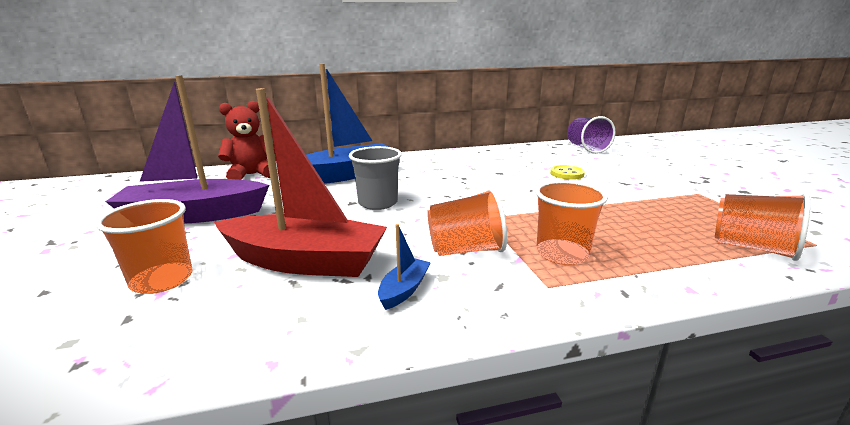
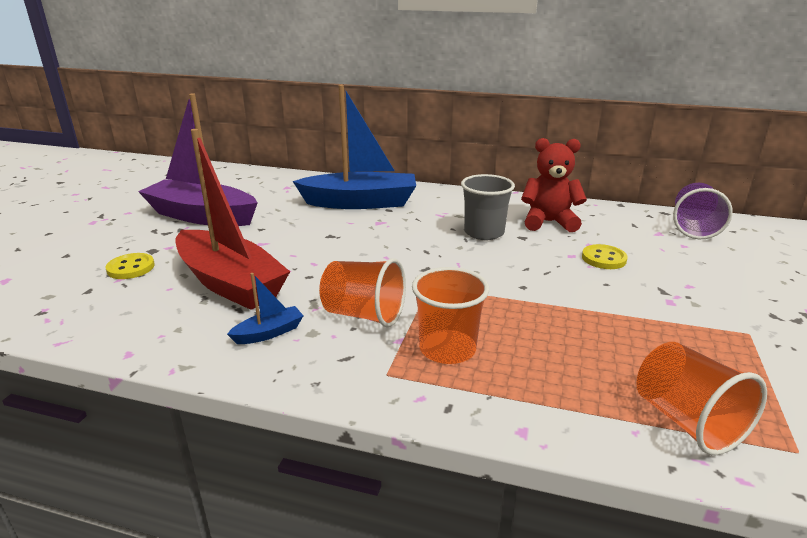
camera: 30 degrees right, 5 degrees up
(162, 280) = (131, 268): orange cup -> yellow button
(252, 175) = (284, 184): red teddy bear -> red teddy bear (548, 222)
(378, 203) = (351, 242): grey cup -> grey cup (484, 232)

